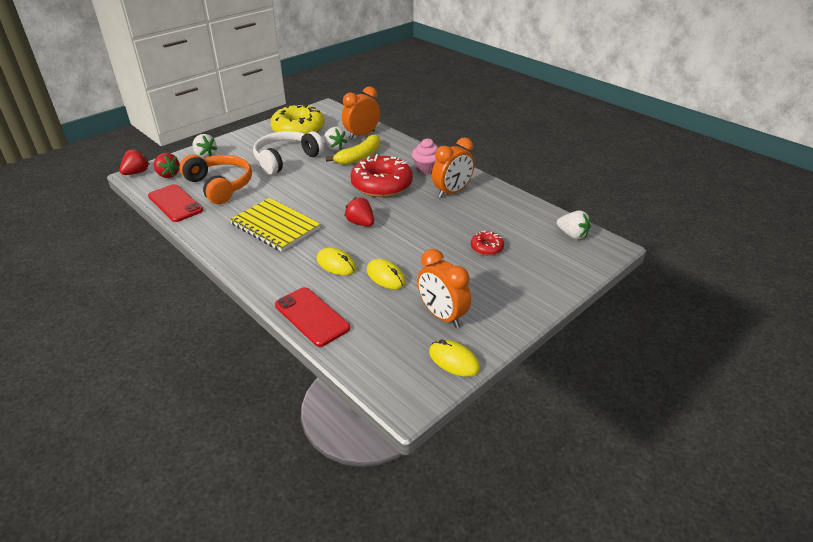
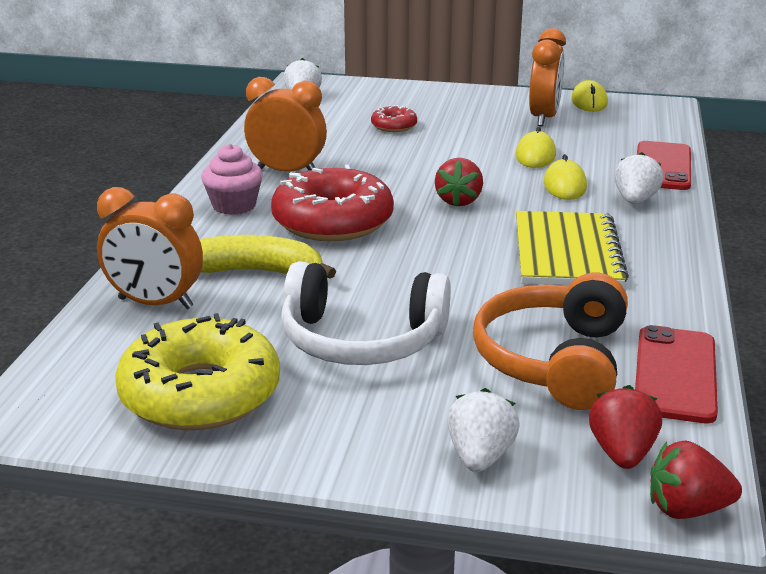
camera: 125 degrees left, 10 degrees down
(334, 147) = (247, 310): white strawberry -> white strawberry (635, 200)

